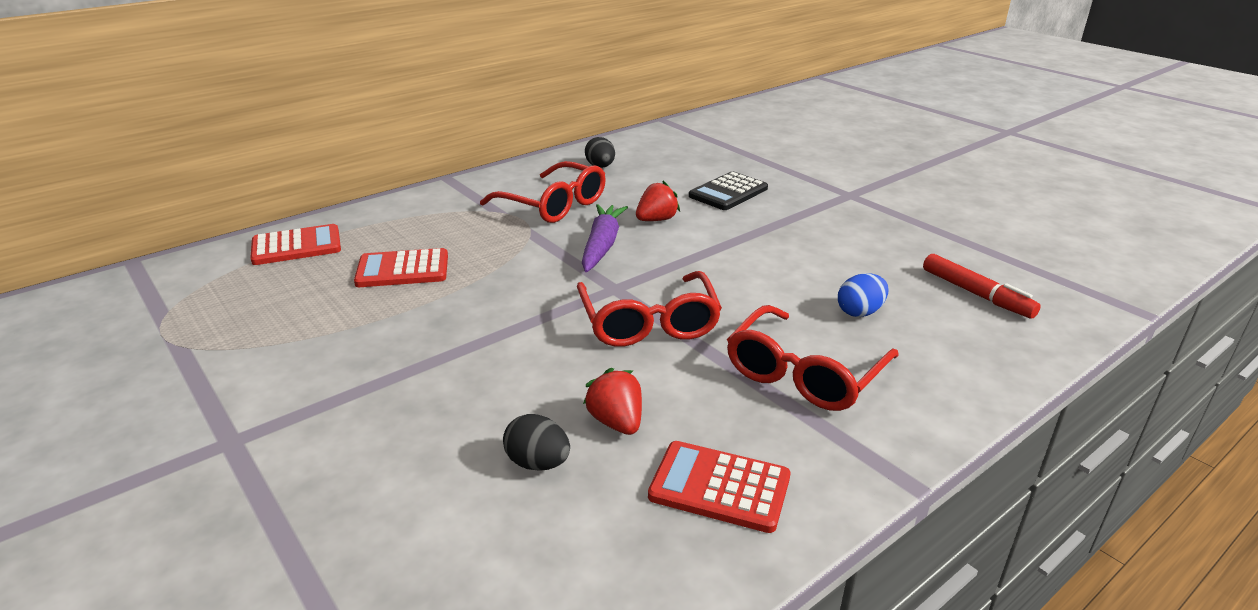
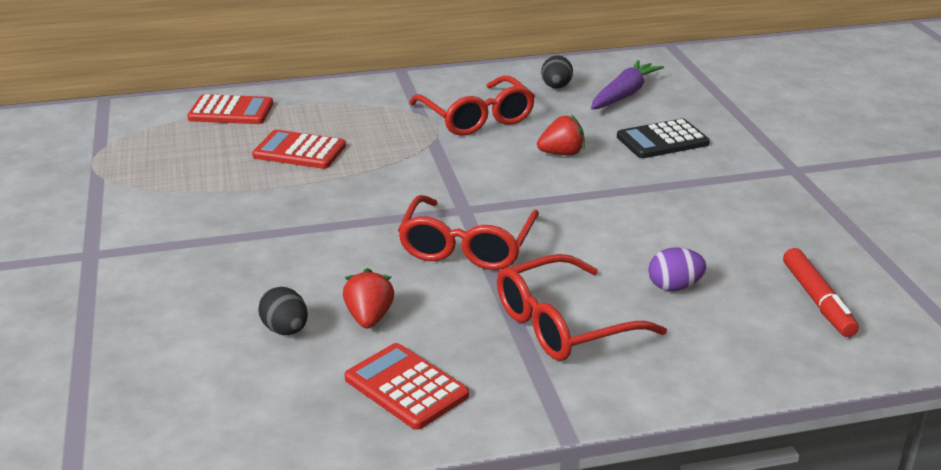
camera: 25 degrees right, 0 degrees up
(602, 246) = (487, 167): purple carrot -> purple carrot (624, 95)
(860, 312) = (674, 287): blue egg -> purple egg

